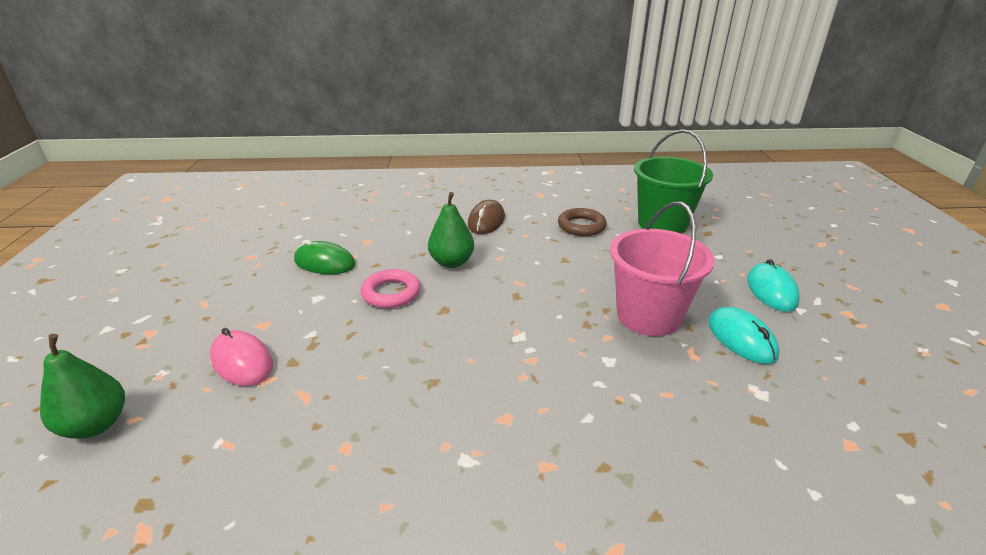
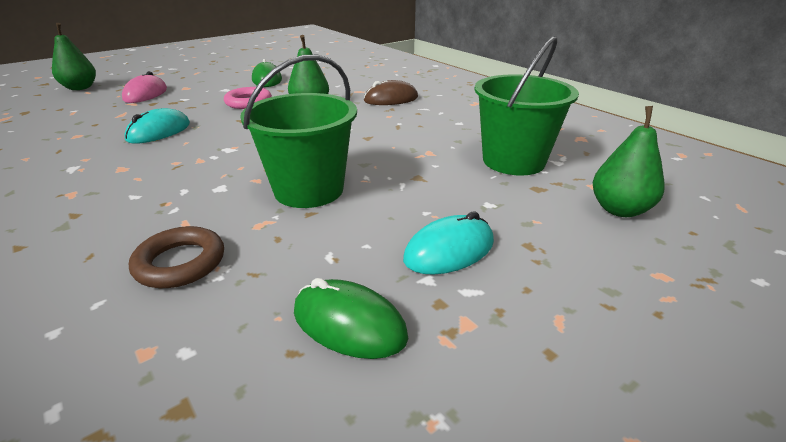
camera: 55 degrees right, 0 degrees up
(581, 226) = (440, 129): brown ring -> brown ring (180, 263)
(648, 316) = (309, 190): pink bucket -> green bucket
(741, 339) = (314, 246): turquoise mouse -> turquoise mouse (159, 132)
(750, 223) = (619, 209): none -> green pear
(839, 351) = (349, 324): none -> green mouse

